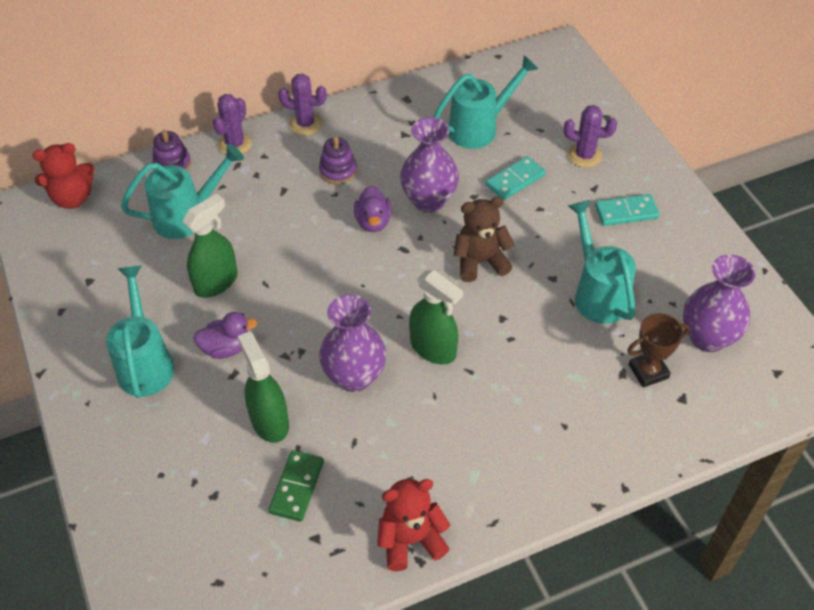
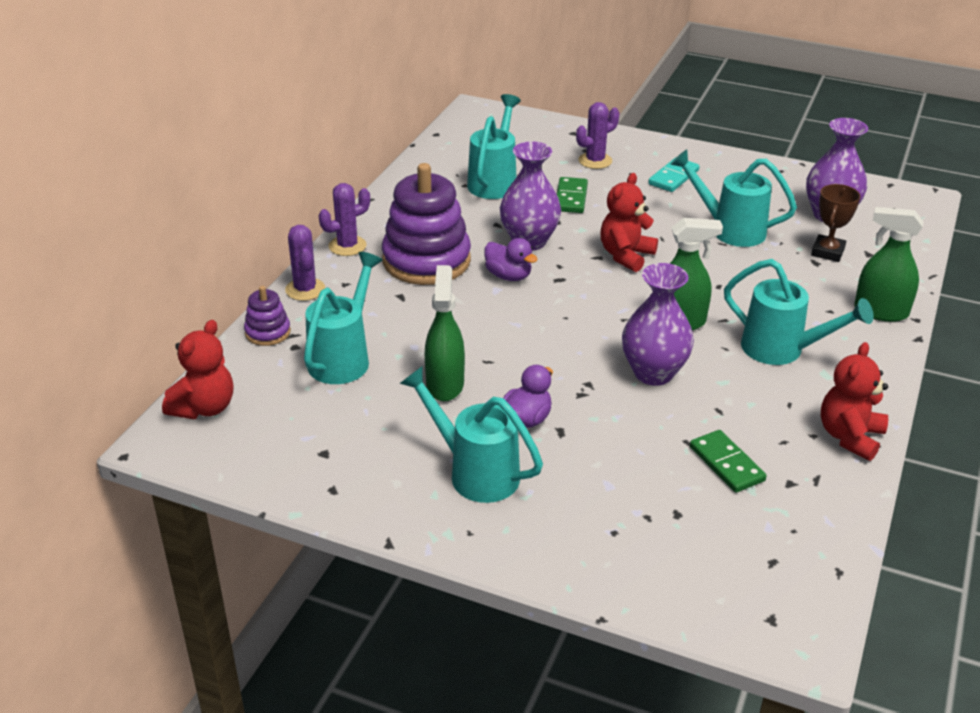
camera: 45 degrees left, 15 degrees down
(269, 421) = (639, 440): green spray bottle -> green spray bottle (880, 311)
(338, 171) = (426, 261): purple stacking toy -> purple stacking toy, size x2.12
(472, 430) = (781, 350): none -> turquoise watering can
(480, 261) = (626, 255): brown teddy bear -> red teddy bear
(515, 180) = (571, 198): turquoise domino -> green domino

